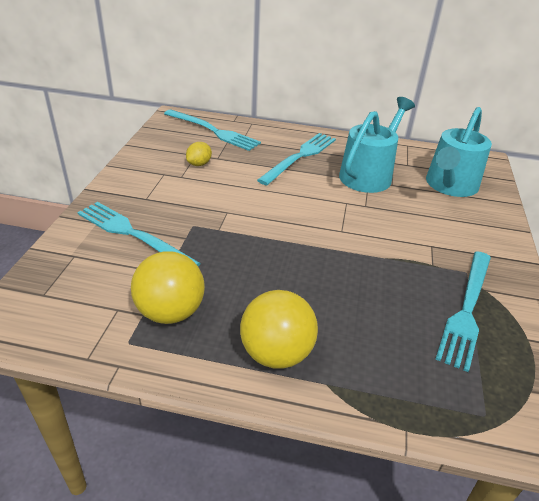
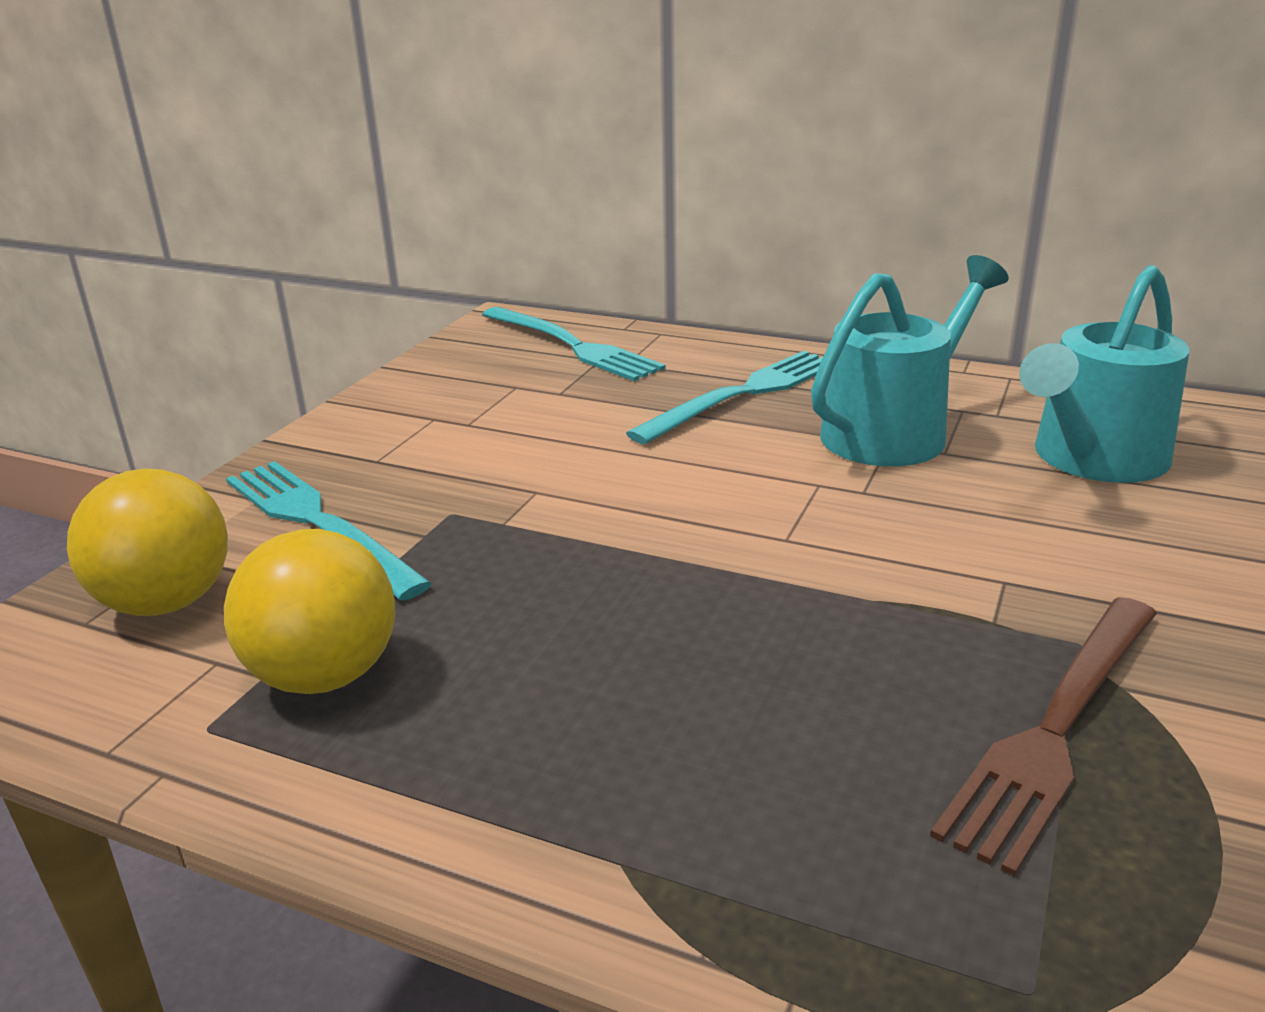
camera: 15 degrees right, 10 degrees down
(199, 164) = (516, 402): yellow lemon -> none
(276, 353) = (525, 782): yellow ball -> yellow ball (166, 603)
(466, 309) = (1056, 727): turquoise fork -> brown fork

